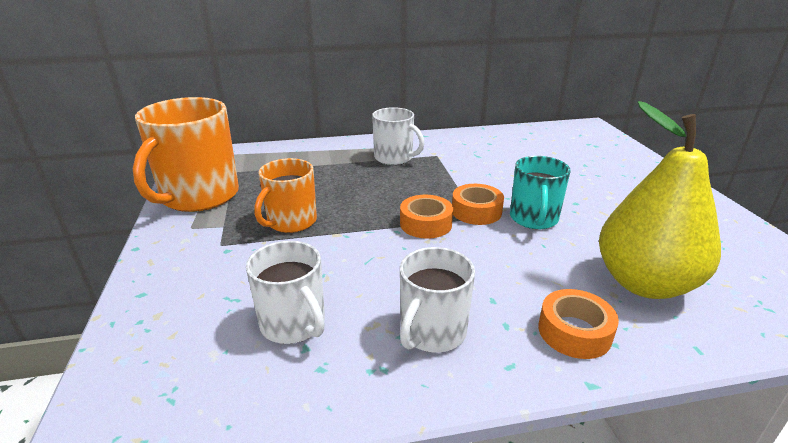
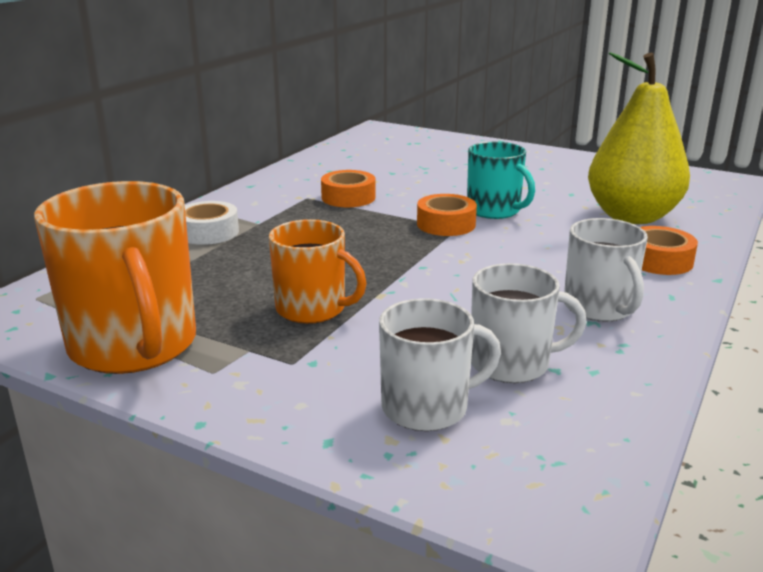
camera: 50 degrees left, 5 degrees down
(291, 222) = (313, 309): orange mug -> orange mug turned 45 degrees counterclockwise
(346, 154) = (208, 232): none -> white tape
(394, 158) = (271, 215): white mug -> white mug (427, 407)
(425, 224) = (431, 250): orange tape -> orange tape (348, 197)

